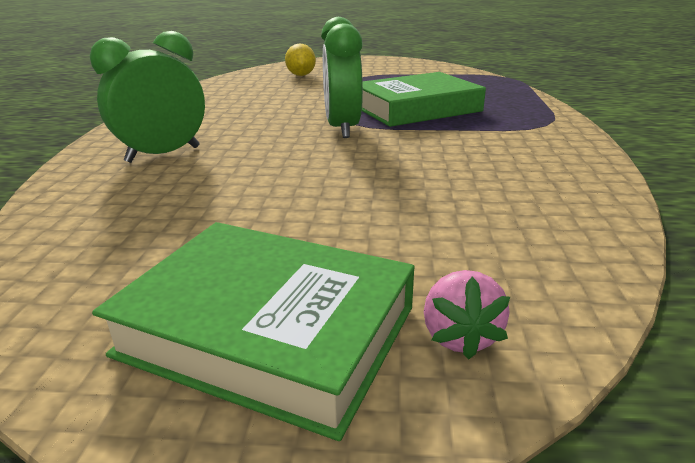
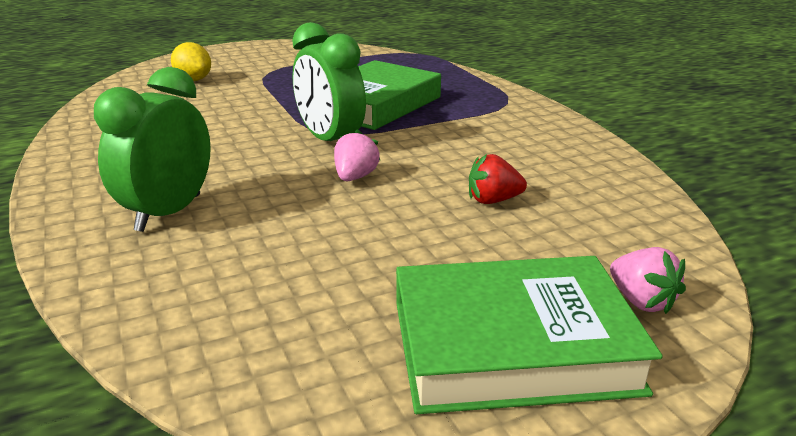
camera: 30 degrees left, 0 degrees up
(325, 157) = (355, 177): none -> pink strawberry
(422, 200) = (493, 200): none -> red strawberry

